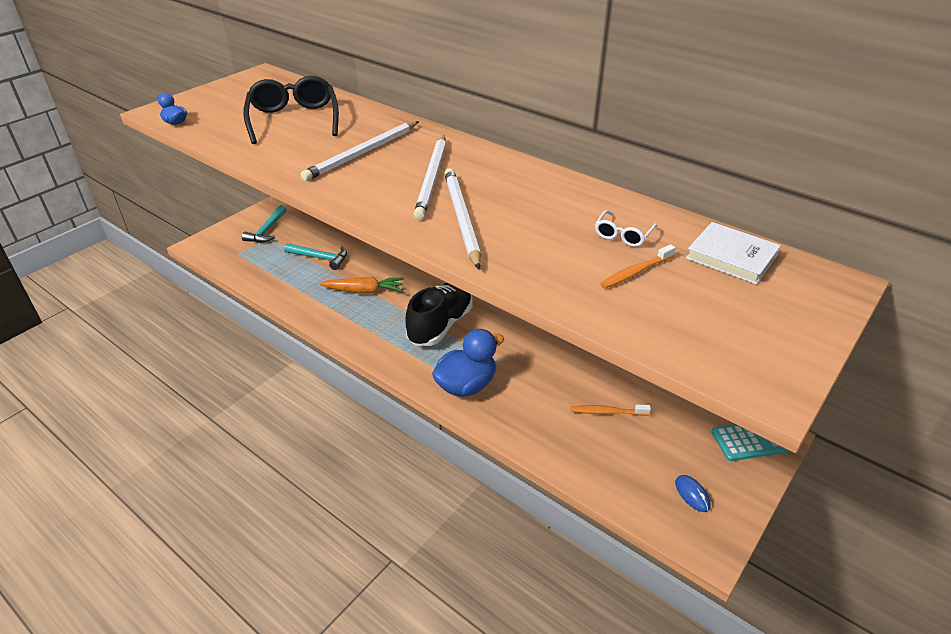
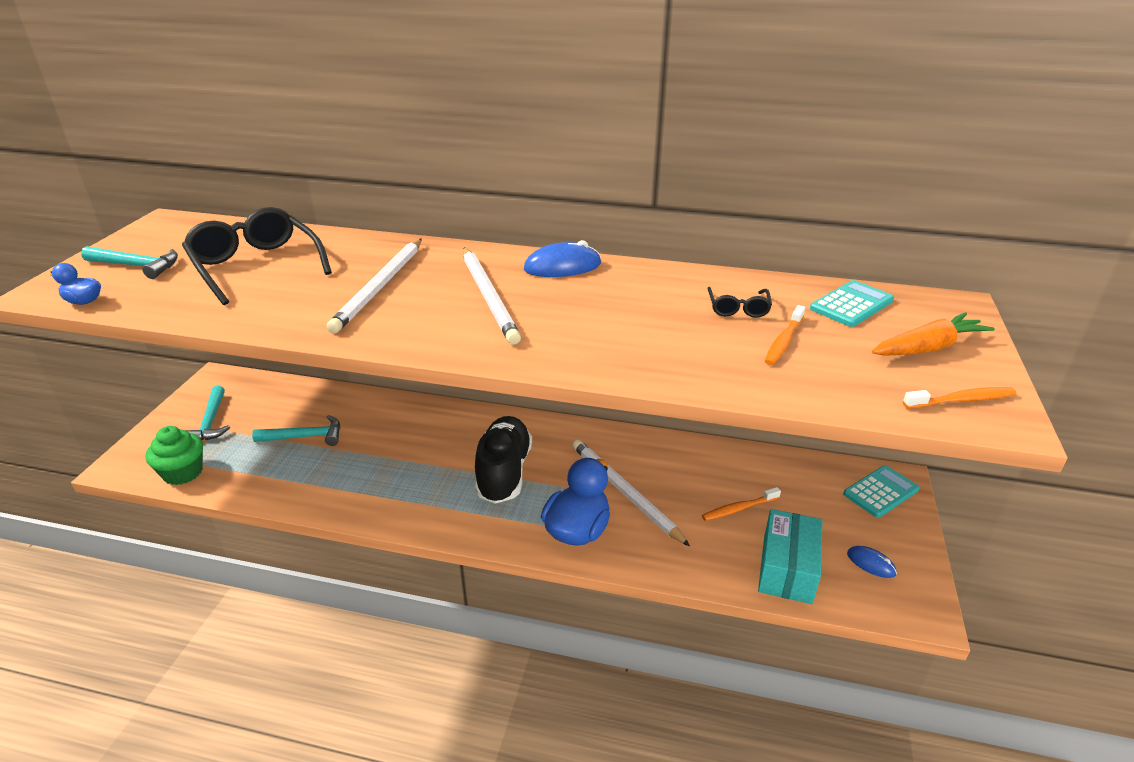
camera: 25 degrees left, 5 degrees down
(222, 104) = (137, 266): none -> turquoise hammer
(231, 261) = (183, 472): none -> green cupcake
(364, 291) = (387, 460): orange carrot -> orange carrot (928, 347)
(461, 218) = (560, 331): white pencil -> white pencil (624, 492)
(509, 167) = (562, 267): none -> blue mouse
(614, 472) = (787, 568): none -> turquoise box
(622, 235) = (738, 309): white glasses -> black glasses
(731, 257) = (851, 304): white book -> turquoise calculator
(748, 364) = (961, 400): none -> orange toothbrush

